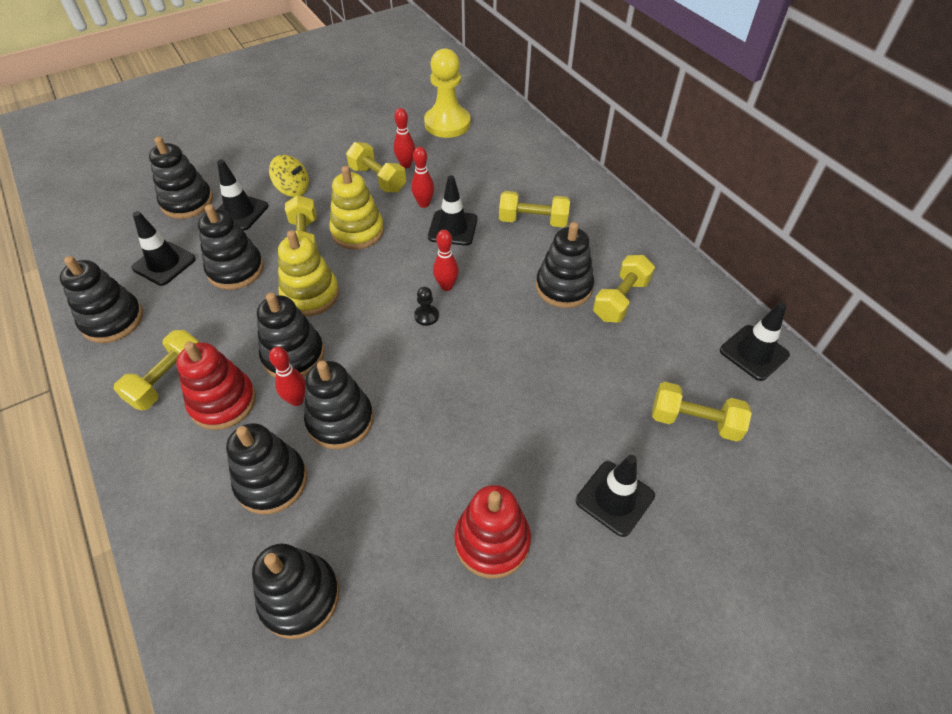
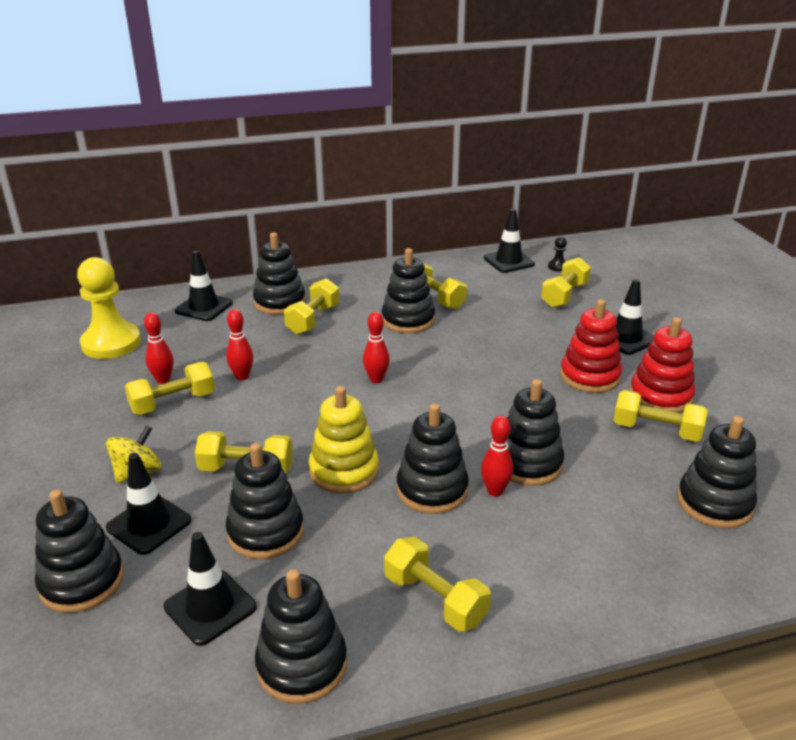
camera: 75 degrees left, 20 degrees down
(223, 402) = (483, 548): red stacking toy -> red stacking toy (589, 376)
(271, 481) = (593, 515): black stacking toy -> black stacking toy (279, 302)
(357, 231) = (257, 426): yellow stacking toy -> none
(420, 537) = (656, 430): none -> yellow dumbbell
(426, 316) = (411, 396): black pawn -> black pawn (557, 266)
(453, 228) = (293, 364): black traffic cone -> black traffic cone (204, 307)

